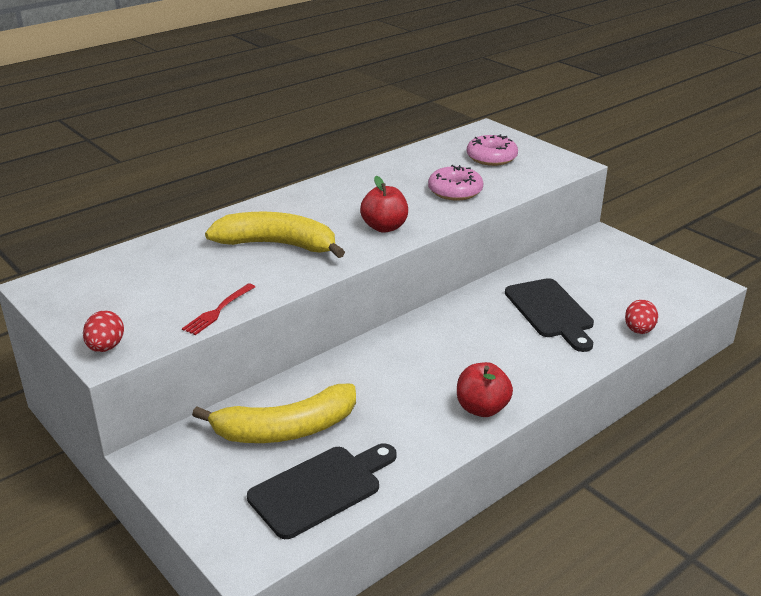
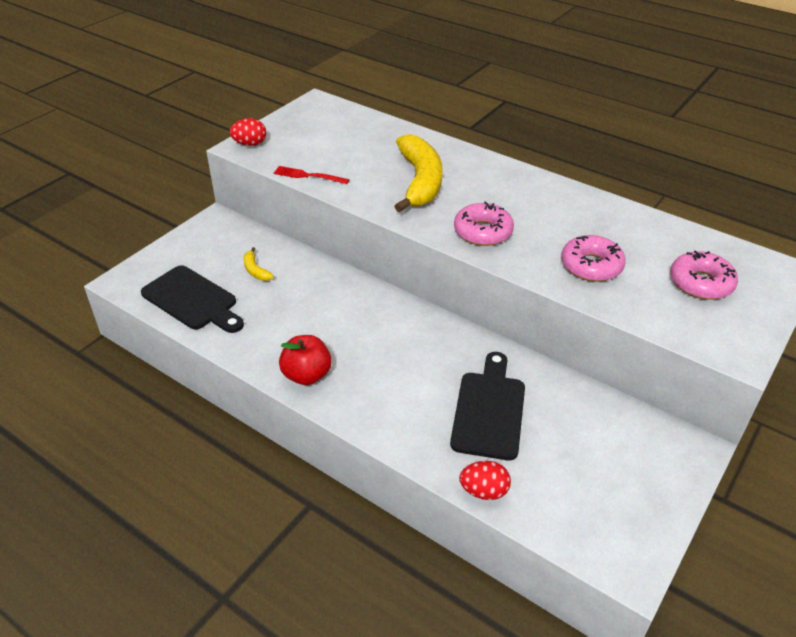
camera: 75 degrees right, 10 degrees up
(286, 429) = (255, 270): yellow banana -> yellow banana, size x0.42
(384, 227) = (483, 232): red apple -> pink donut
(550, 311) = (489, 410): black cutting board -> black cutting board turned 135 degrees clockwise

